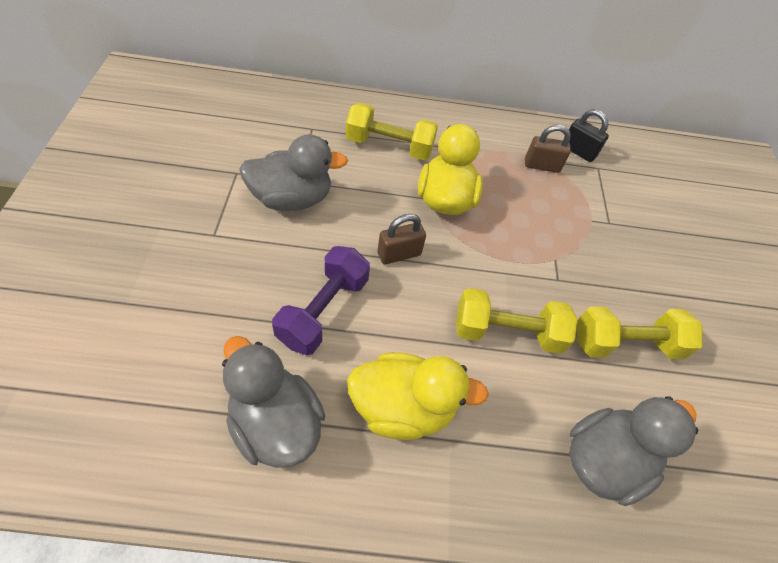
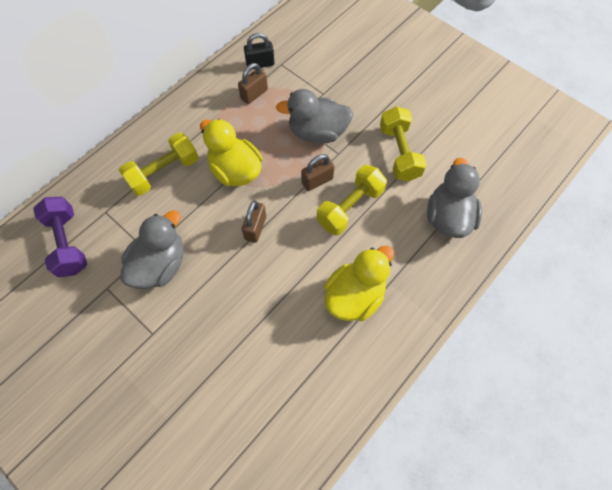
camera: 45 degrees left, 10 degrees up
(275, 423) = (316, 371): grey duck -> grey duck (317, 132)
(323, 310) = (263, 299): purple dumbbell -> purple dumbbell (68, 243)
(506, 279) = (317, 181): none -> brown padlock
(625, 343) = (399, 153): yellow dumbbell -> yellow dumbbell turned 45 degrees counterclockwise

